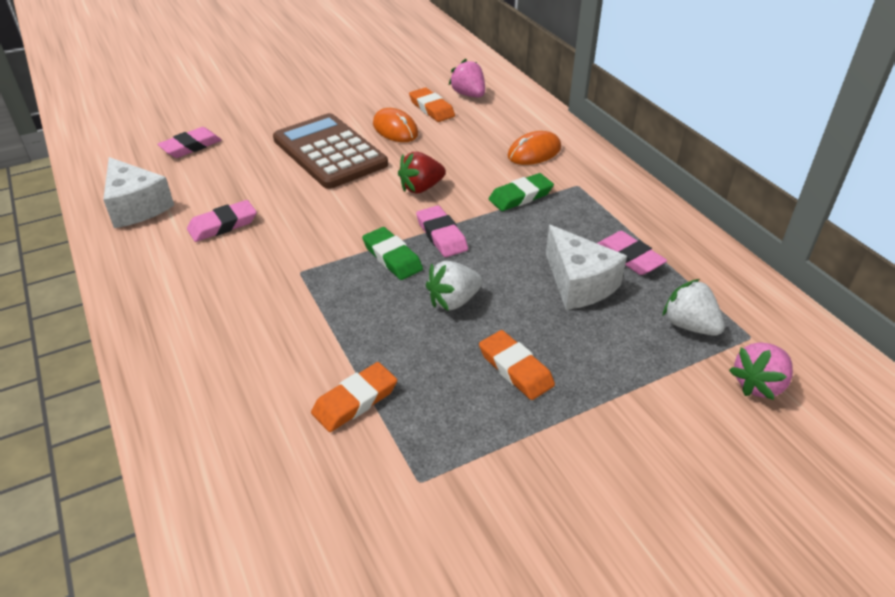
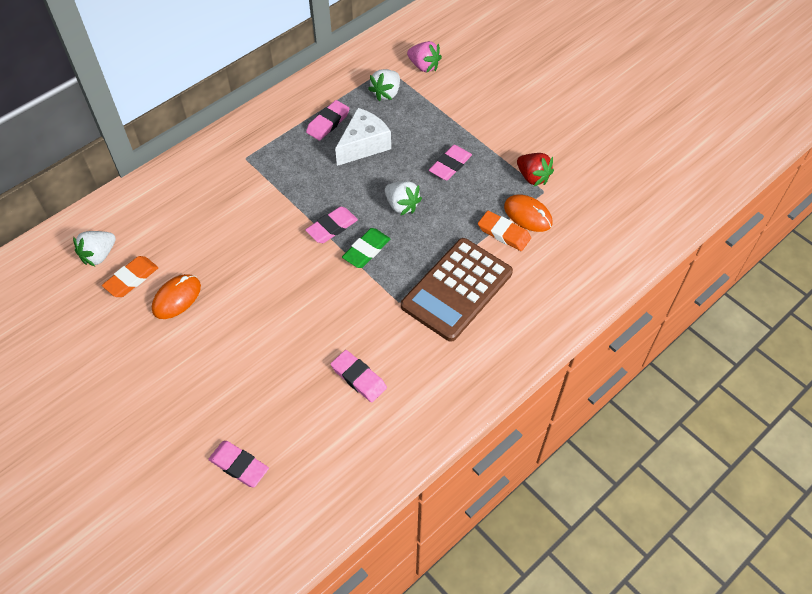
camera: 105 degrees left, 15 degrees up
(136, 206) = (351, 461): white cheese -> none
(330, 152) = (227, 338): brown calculator -> brown calculator (456, 289)
(421, 188) = (272, 254): red strawberry -> red strawberry (533, 177)
(468, 95) = (99, 255): pink strawberry -> white strawberry
(515, 368) = (450, 165): orange eraser -> pink eraser
(520, 196) = (269, 189): green eraser -> none
(534, 152) = (201, 190): orange mouse -> orange mouse (527, 215)

